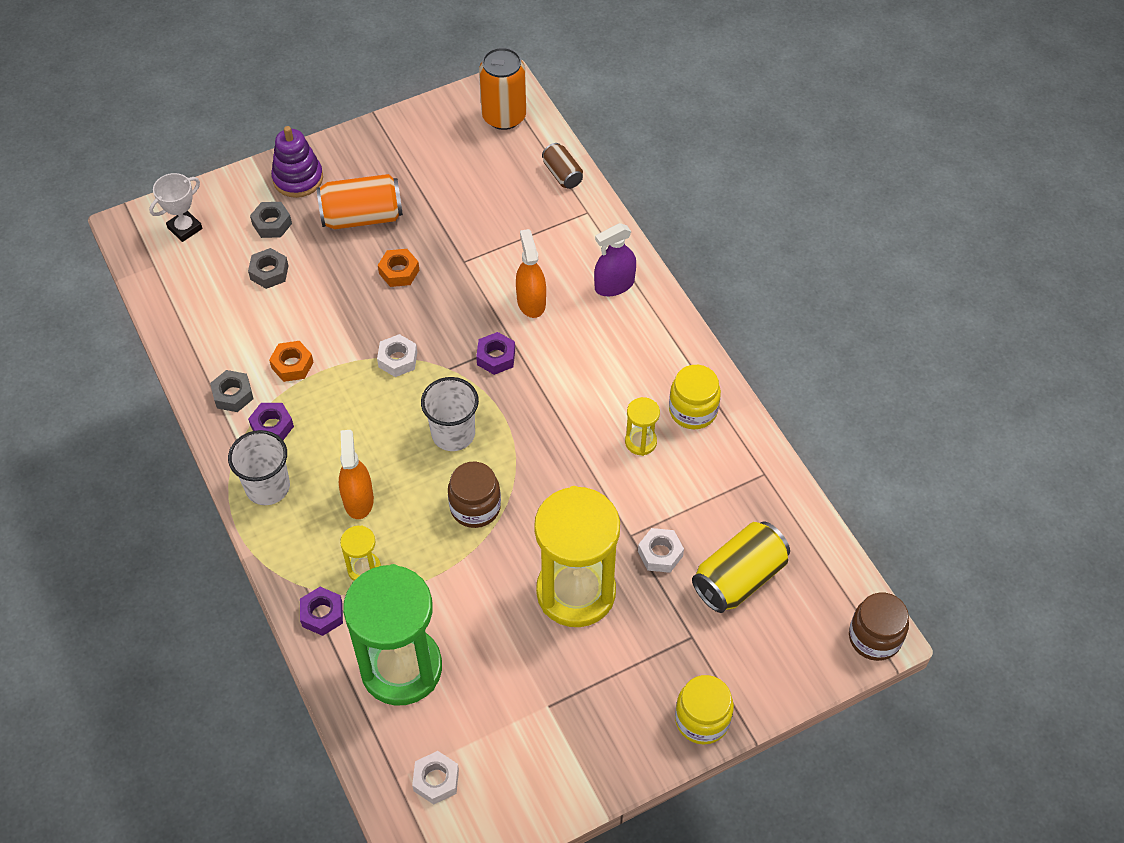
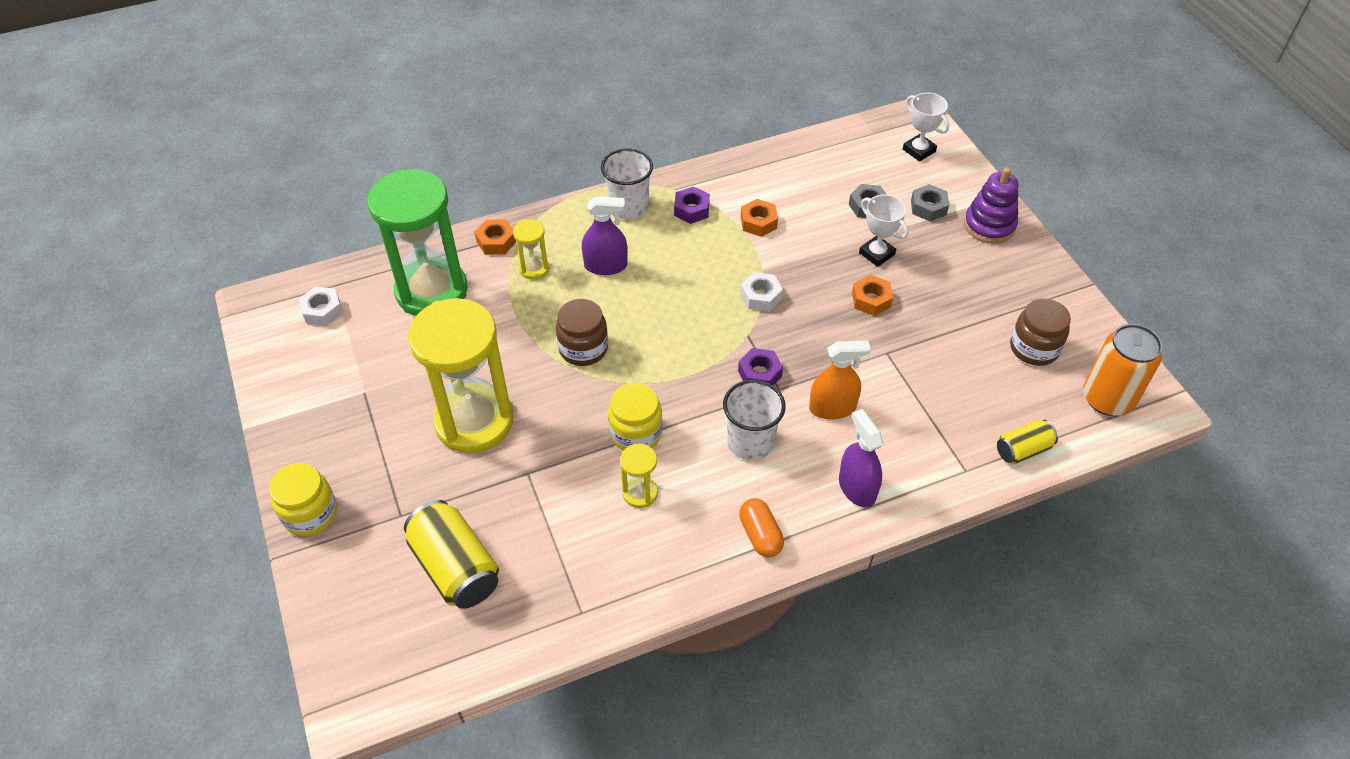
camera: 95 degrees right, 5 degrees down
(233, 395) = (728, 185): grey nut -> none
(322, 614) = (496, 241): purple nut -> orange nut
(337, 266) = (876, 254): none -> white trophy
(358, 500) = (605, 266): orange spray bottle -> purple spray bottle
(362, 217) = (942, 273): orange can -> none
(453, 434) = (669, 335): white cup -> white cup (750, 442)
(562, 174) = (1022, 450): brown can -> yellow can
(660, 553) = (501, 497): white nut -> none
(670, 351) = (760, 535): none -> orange capsule
(693, 410) = (676, 549): yellow jar -> yellow jar (636, 433)
(874, 637) = (349, 697): brown jar -> brown jar (1034, 348)

